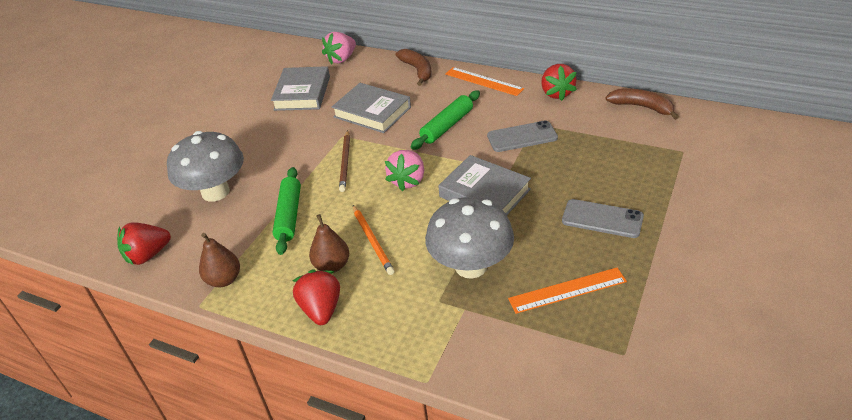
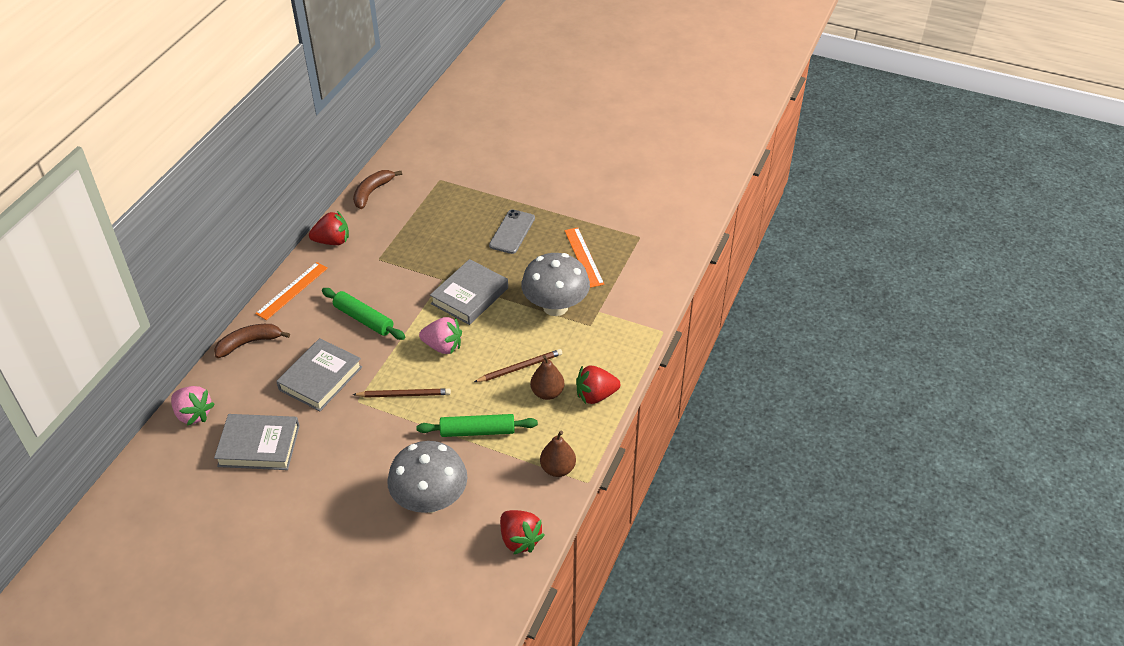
camera: 95 degrees left, 5 degrees up
(372, 241) = (520, 367): orange pencil -> brown pencil
(522, 137) = (395, 268): grey phone -> none

